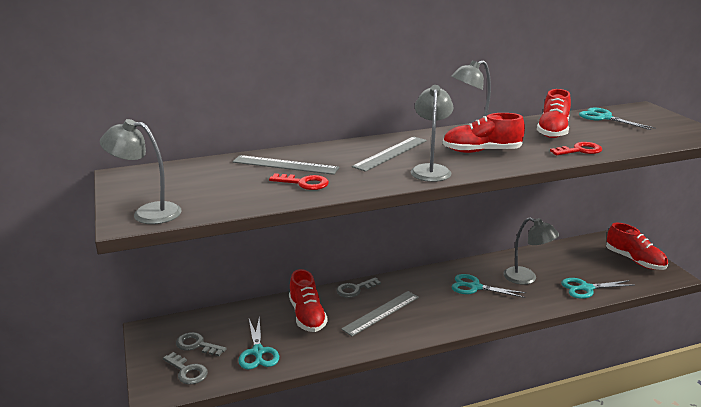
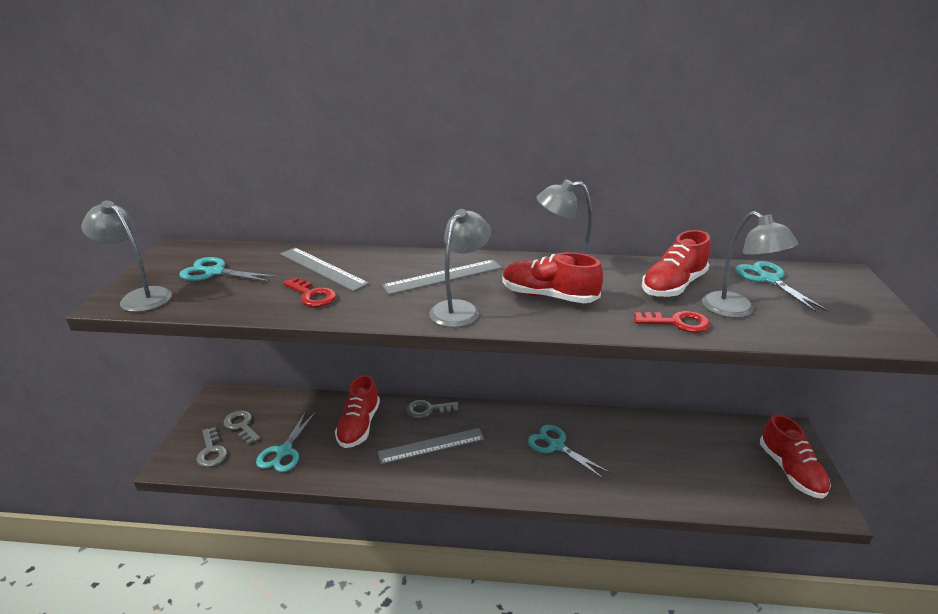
camera: 25 degrees right, 5 degrees up
(526, 278) = (626, 453): grey lamp -> grey lamp (736, 310)
(586, 288) = (692, 490): turquoise scissors -> turquoise scissors (215, 272)

